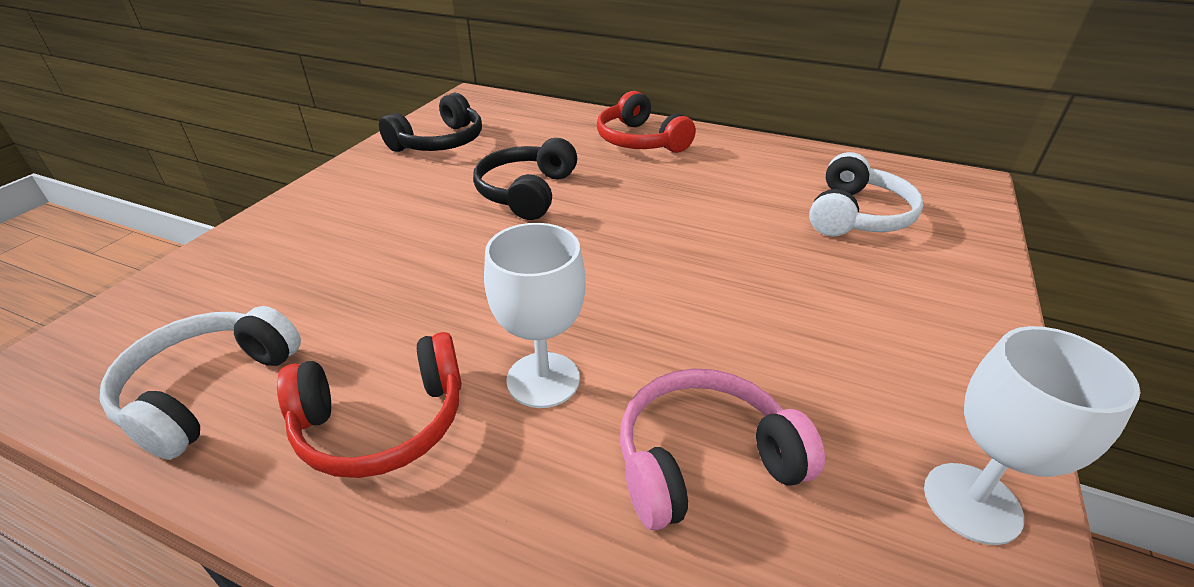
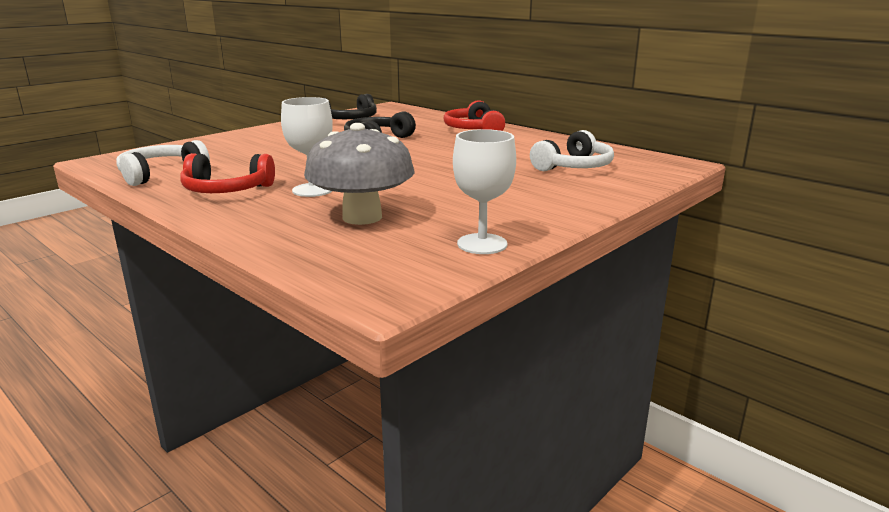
camera: 20 degrees right, 15 degrees down
(704, 461) = (362, 217): pink headphones -> grey mushroom

